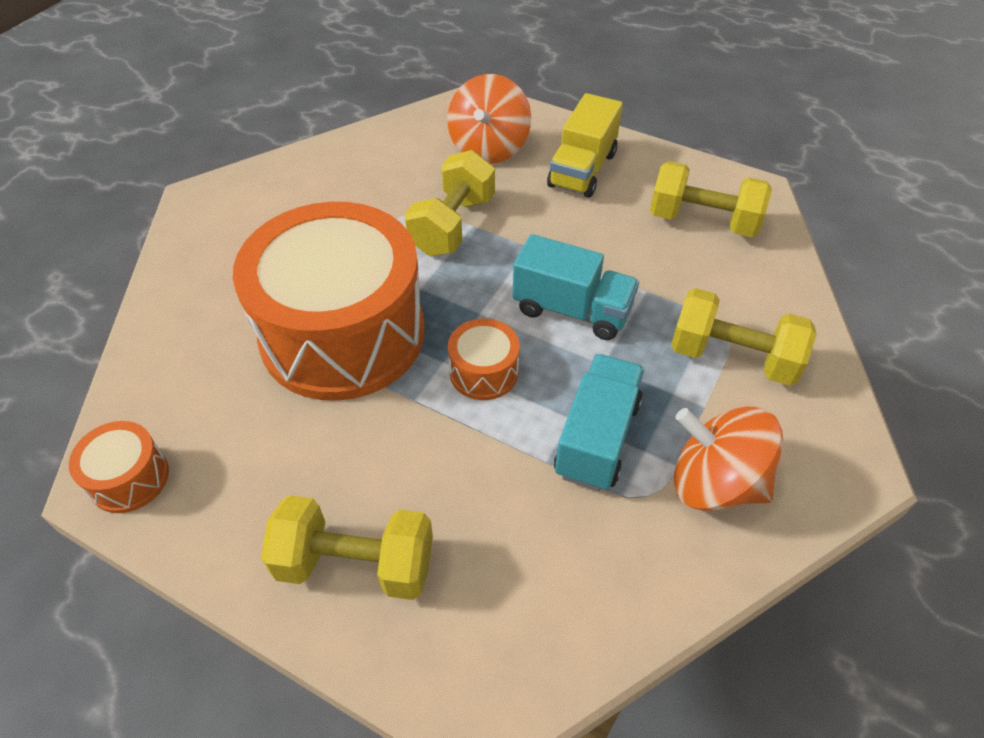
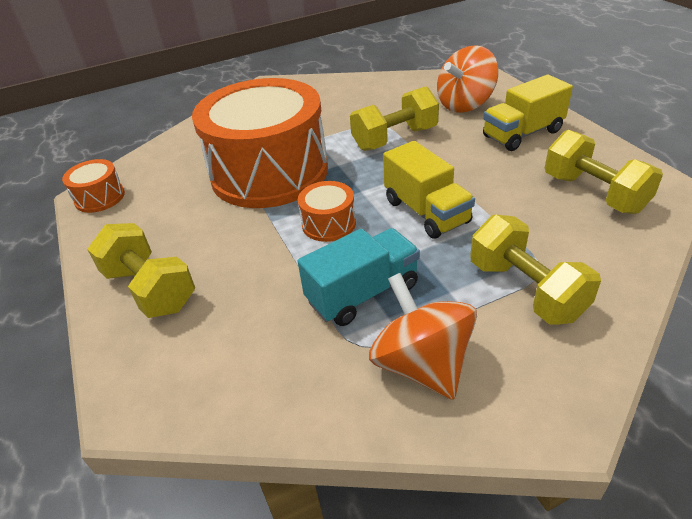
camera: 40 degrees right, 10 degrees down
(572, 310) = (426, 212): turquoise truck -> yellow truck

